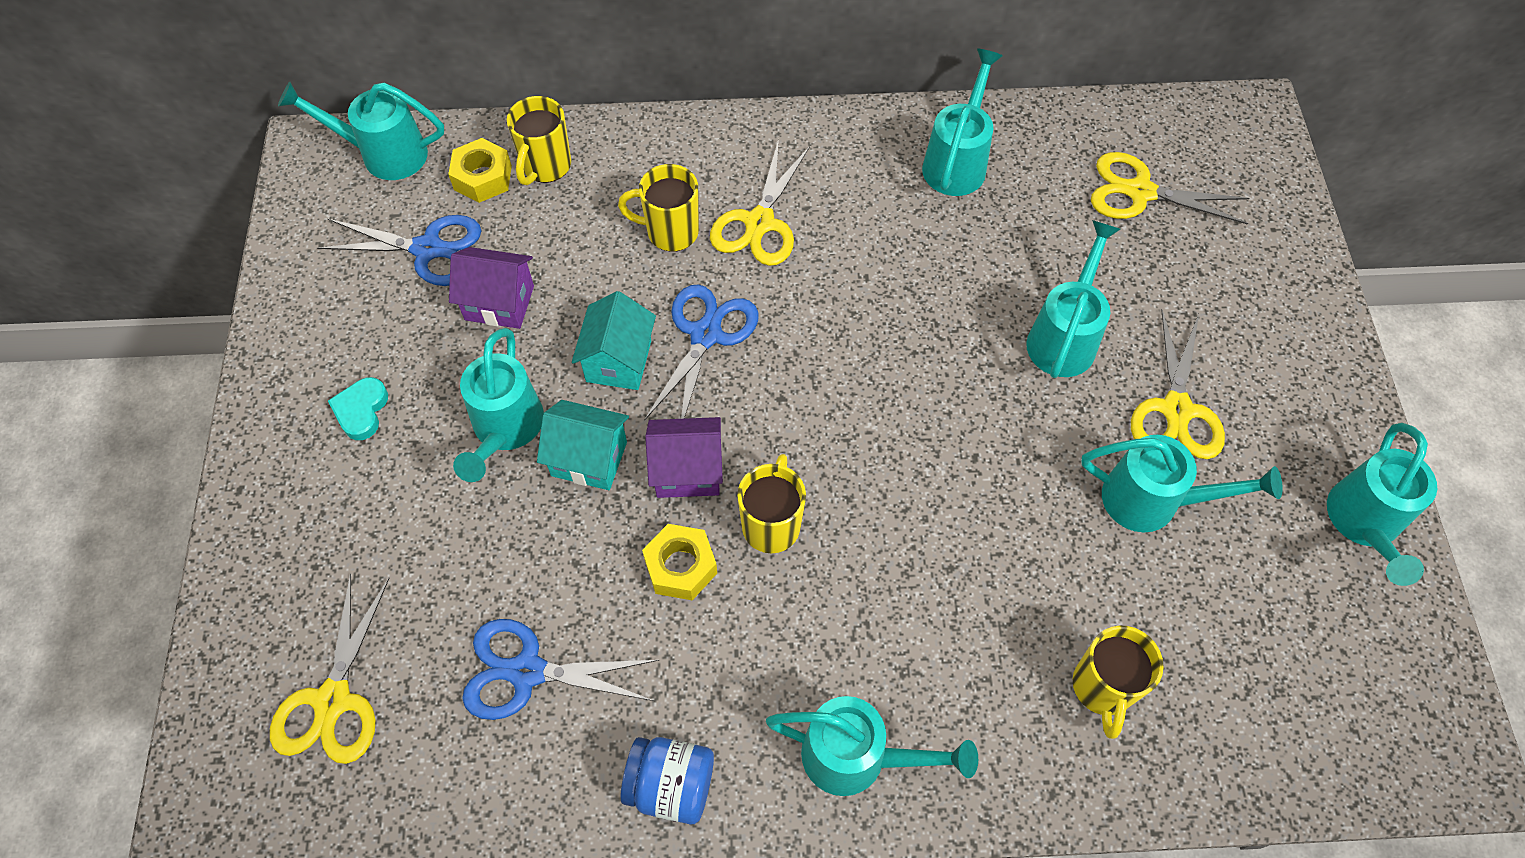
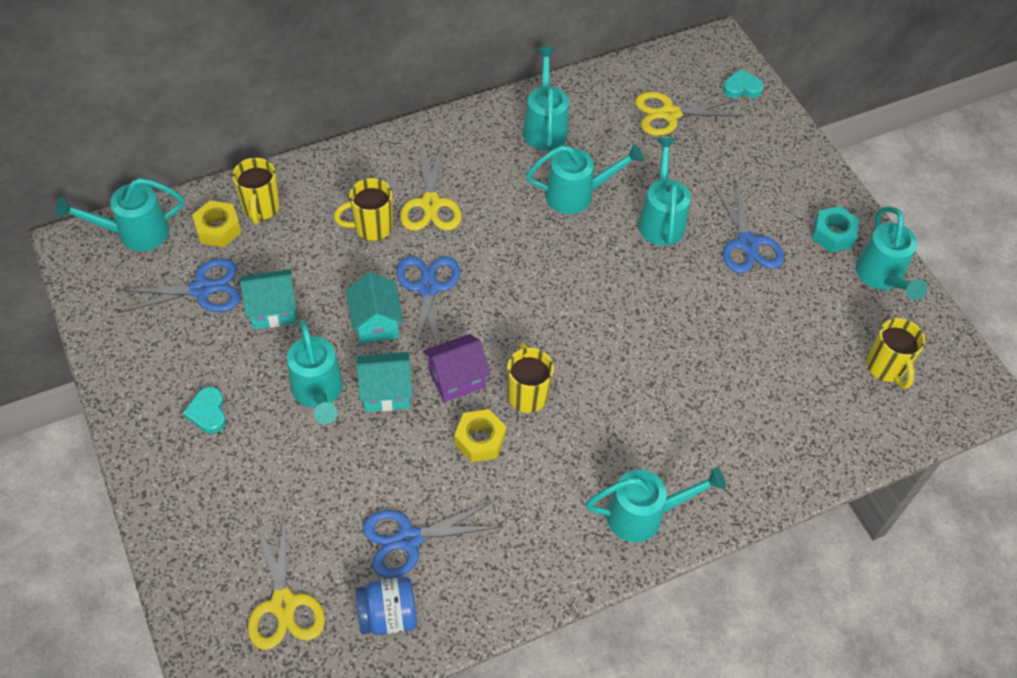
camera: 25 degrees left, 5 degrees down
(499, 303) = (273, 310): purple house -> turquoise house
(671, 786) = (535, 574): blue jar -> blue jar (388, 615)
(1102, 688) = (772, 423): yellow mug -> yellow mug (886, 367)
(1152, 501) = (755, 303): turquoise watering can -> turquoise watering can (577, 195)
(1176, 410) = (747, 244): yellow scissors -> blue scissors
(1261, 183) = (741, 88): none -> turquoise heart
(1313, 435) = (833, 234): none -> turquoise nut

